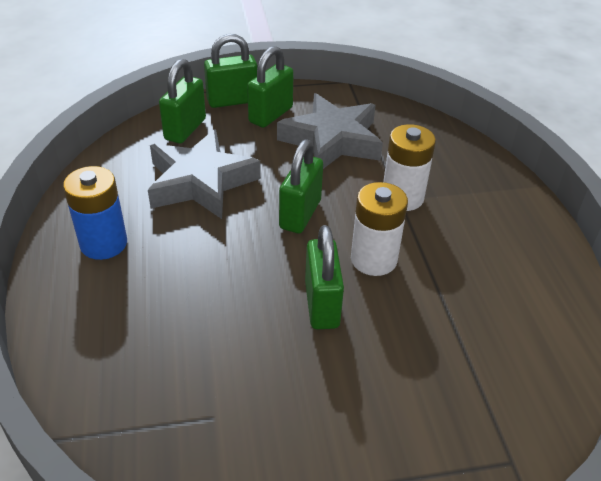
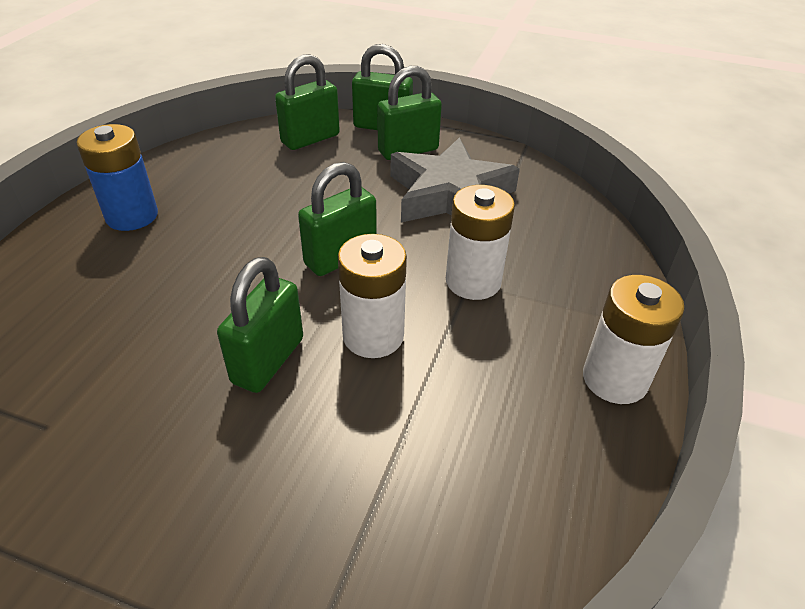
camera: 30 degrees right, 0 degrees up
(200, 182) = (274, 191): grey star -> none
(532, 226) = (614, 379): none -> white battery

